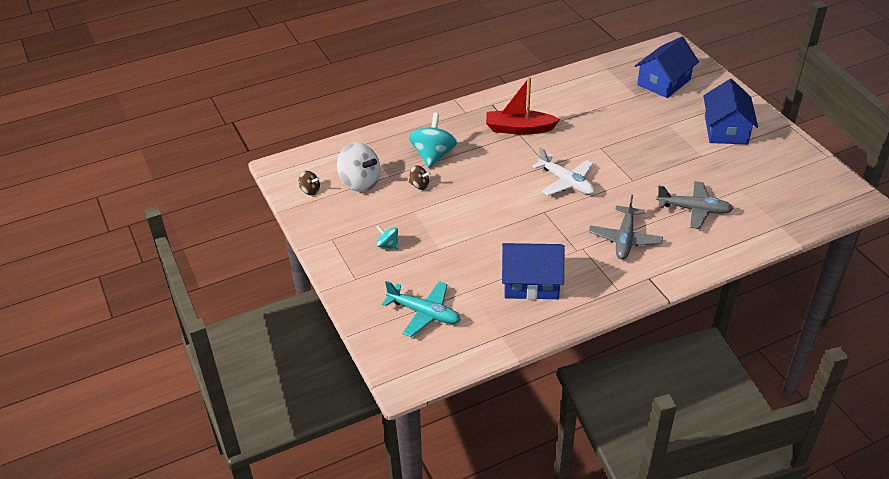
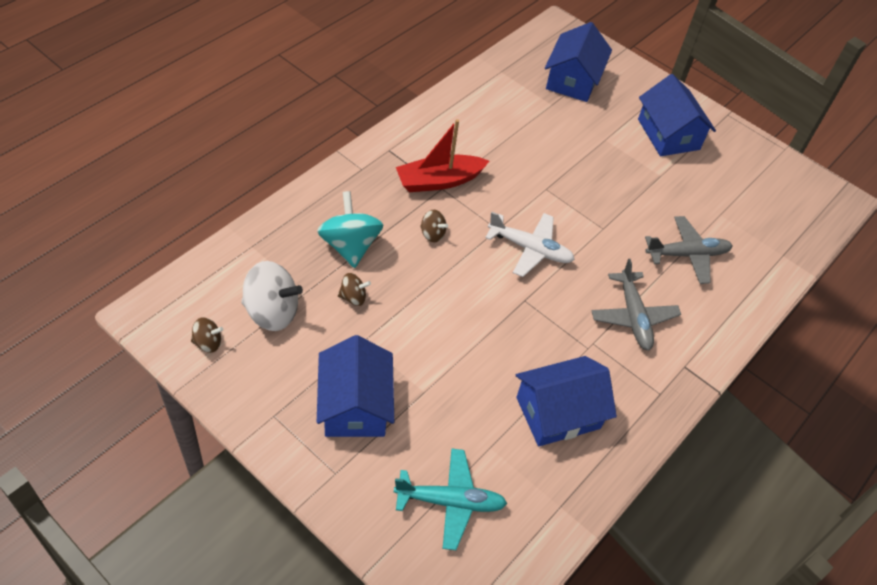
camera: 30 degrees left, 10 degrees up
(388, 245) = (355, 405): turquoise spinning top -> blue house
(496, 159) = (432, 234): none -> brown spinning top

